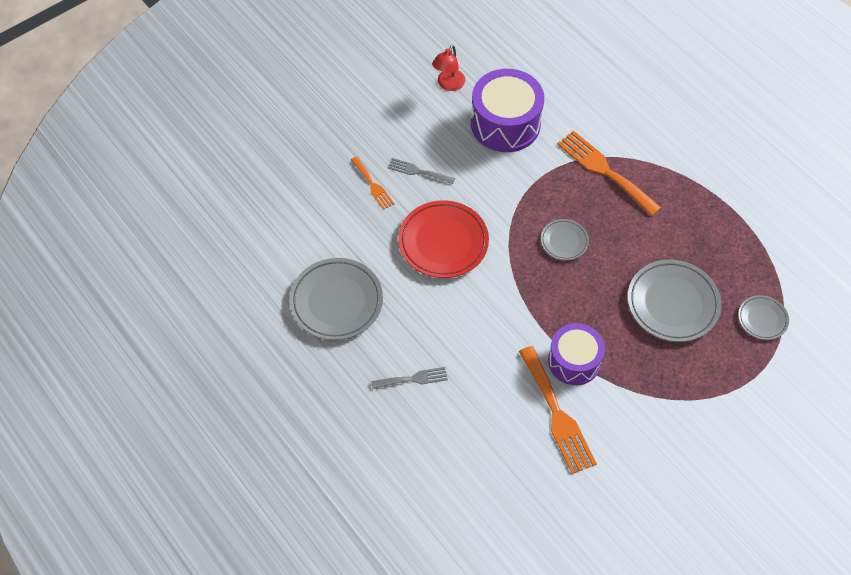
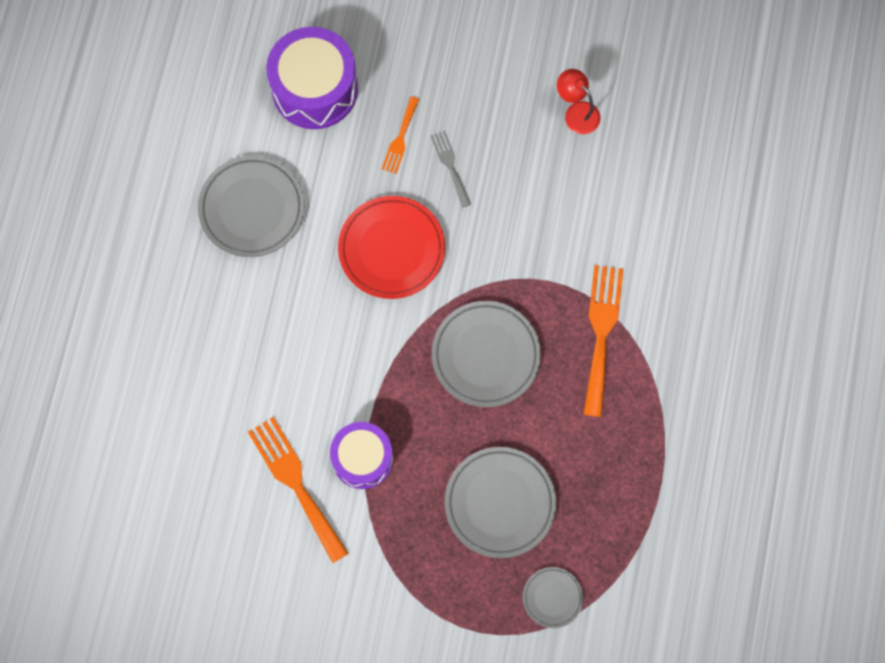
camera: 50 degrees right, 15 degrees up
(413, 379) = (230, 334): grey fork -> none
(448, 84) = (576, 112): red lamp -> red lamp turned 60 degrees clockwise
(505, 123) = (576, 200): purple drum -> purple drum (315, 89)
(557, 414) = (296, 483): orange fork -> orange fork turned 120 degrees clockwise
(564, 241) = (485, 355): grey plate -> grey plate, size x1.87

